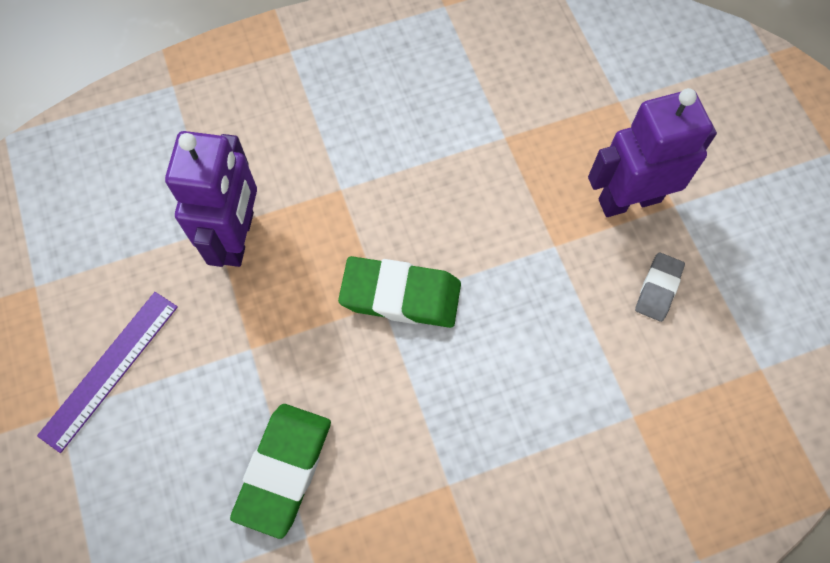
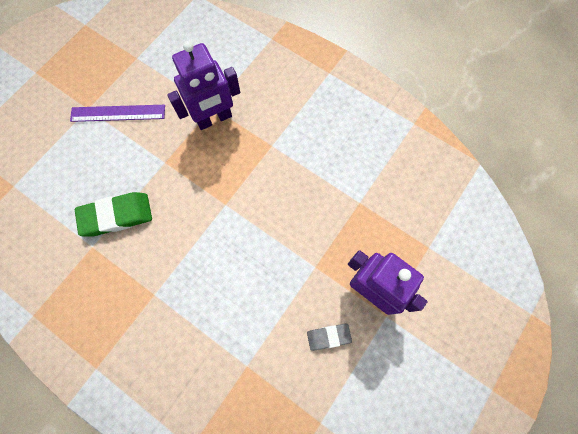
camera: 55 degrees right, 5 degrees up
(400, 295) = (235, 210): green eraser -> none

